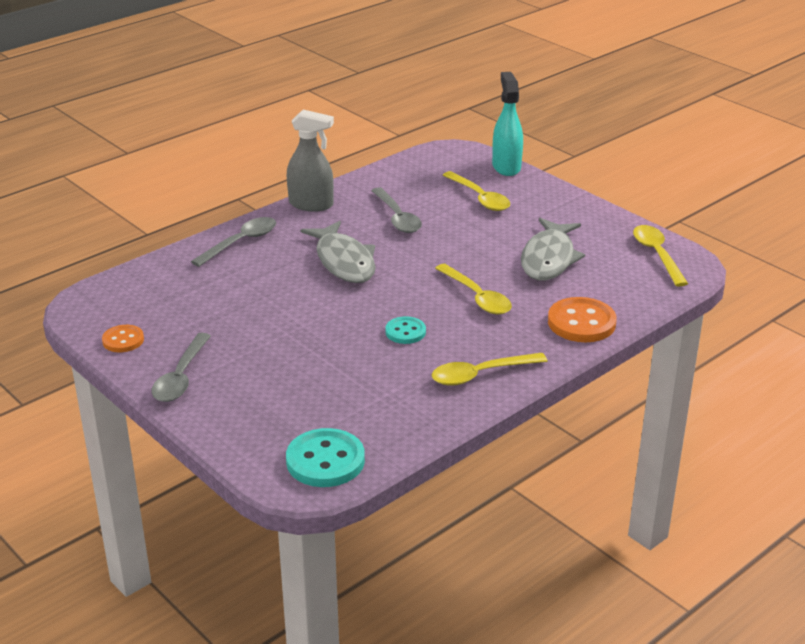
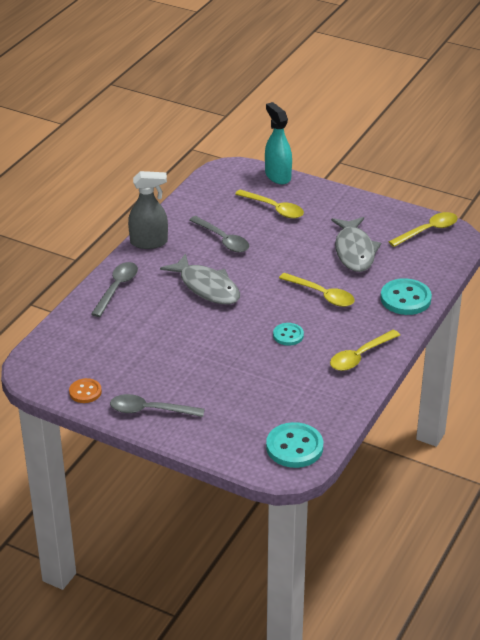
camera: 20 degrees left, 5 degrees up
(181, 377) = (150, 410): grey spoon -> grey spoon turned 105 degrees clockwise
(581, 322) = (405, 299): orange button -> turquoise button
(657, 255) = (428, 231): yellow spoon -> yellow spoon turned 90 degrees clockwise

